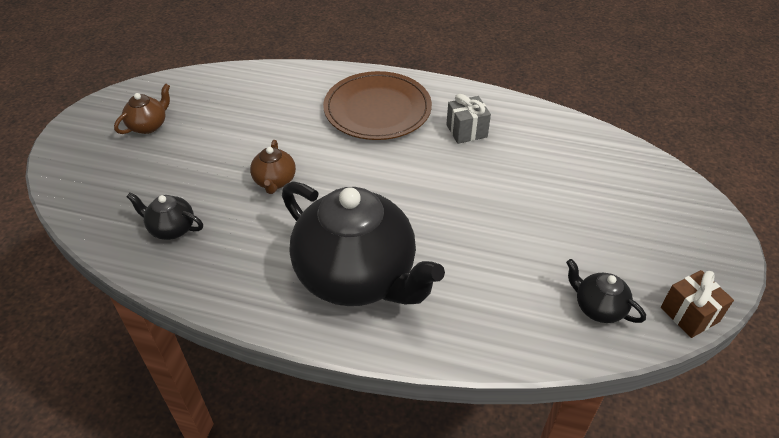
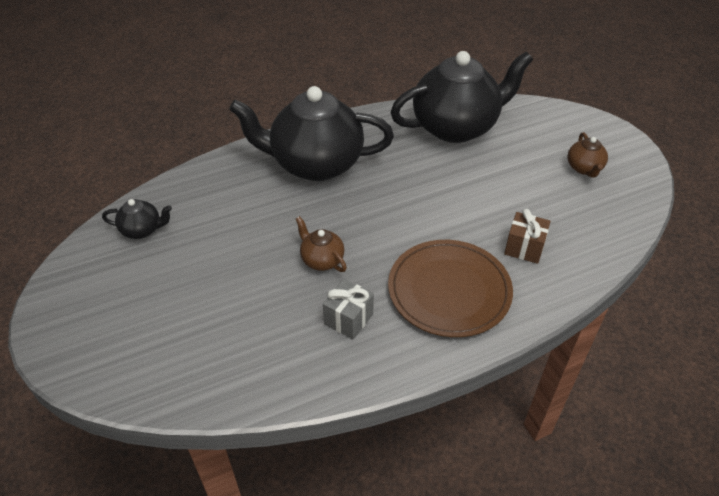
camera: 140 degrees right, 0 degrees up
(171, 228) = (456, 127): black teapot -> black teapot, size x2.39
(275, 181) = (440, 185): brown teapot -> brown teapot (321, 260)
(689, 314) = (72, 260): brown gift -> brown gift (524, 248)

